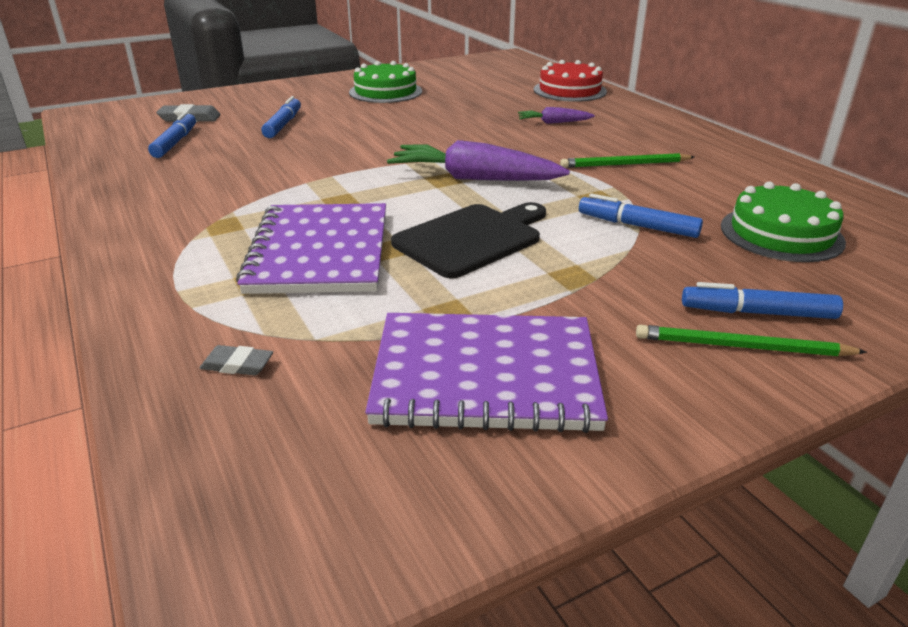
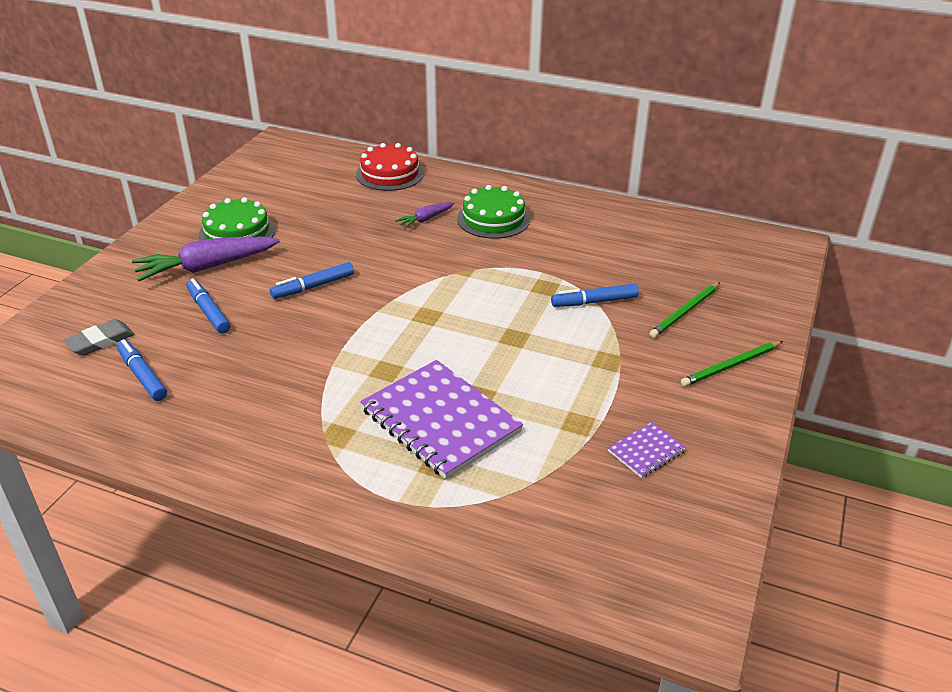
camera: 40 degrees left, 5 degrees up
(237, 365) = (518, 523): grey eraser -> none
(471, 238) = (516, 360): black cutting board -> none
(473, 178) = (446, 305): purple carrot -> purple carrot (206, 267)
(485, 376) = (646, 451): purple notebook -> purple notebook, size x0.46
(624, 164) = (524, 246): green pencil -> green pencil (685, 312)
(757, 313) = (716, 339): blue marker -> blue marker (313, 287)
(781, 234) = (670, 272): green cake -> green cake (493, 219)

